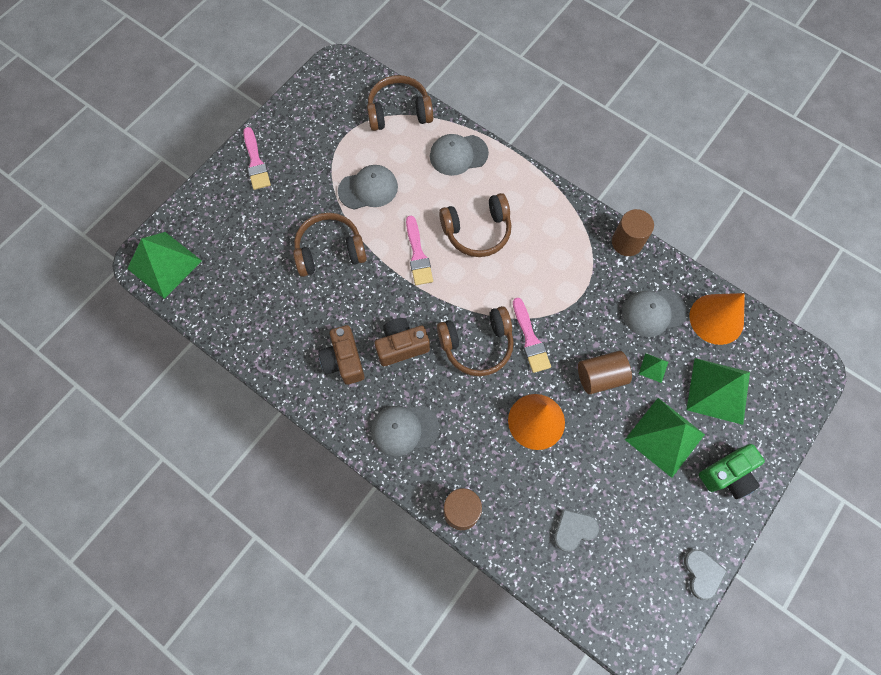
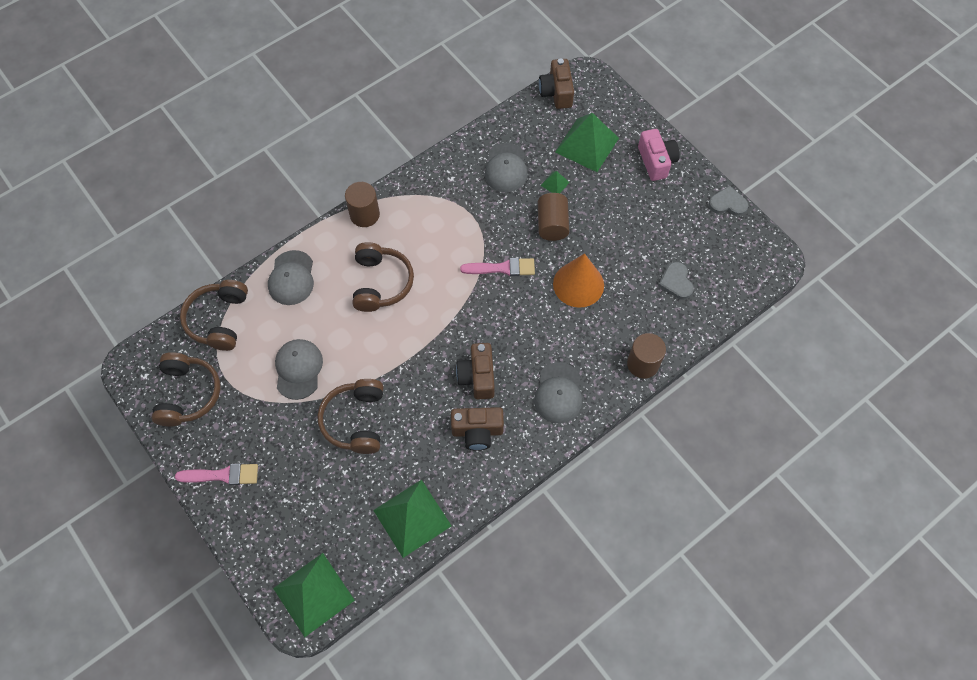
camera: 75 degrees left, 5 degrees down
(418, 255) = (388, 340): pink brush -> none
(477, 345) = (495, 312): brown headphones -> brown headphones (188, 394)
(627, 242) = (434, 167): brown cylinder -> brown cylinder (364, 214)
(664, 437) = (615, 194): green pyramid -> green pyramid (412, 518)
(716, 319) = (525, 125): orange cone -> none
(727, 475) = (656, 161): green camera -> pink camera
(775, 341) = (556, 92): none -> brown camera

